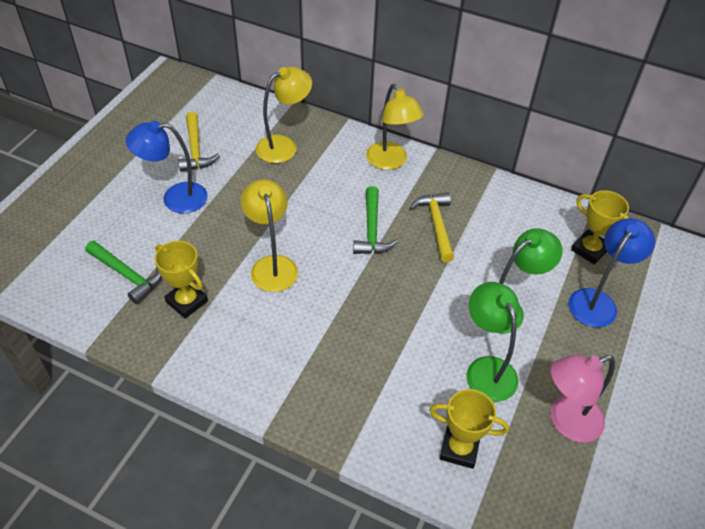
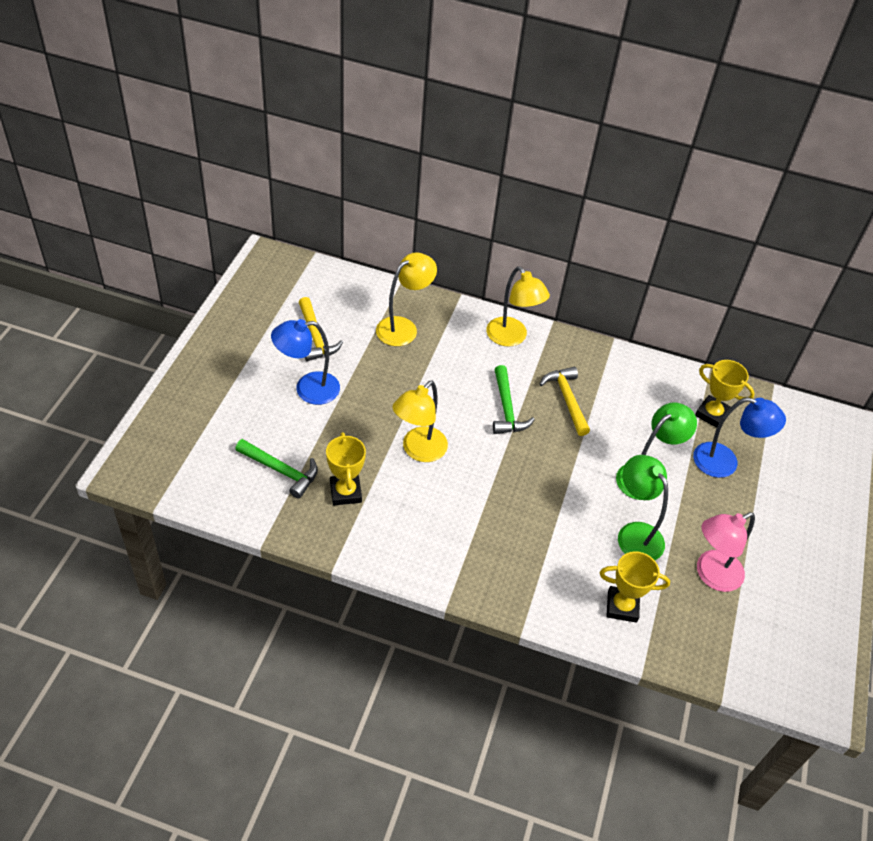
camera: 10 degrees left, 0 degrees up
(187, 301) = (345, 492): yellow trophy -> yellow trophy turned 45 degrees clockwise
(272, 265) = (418, 451): yellow lamp -> yellow lamp turned 120 degrees counterclockwise
(597, 301) = (725, 463): blue lamp -> blue lamp turned 75 degrees clockwise

